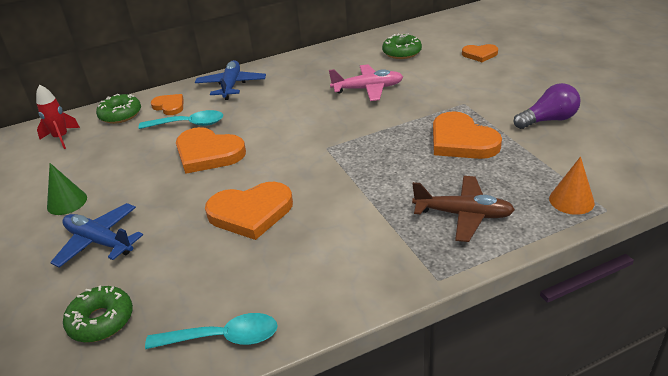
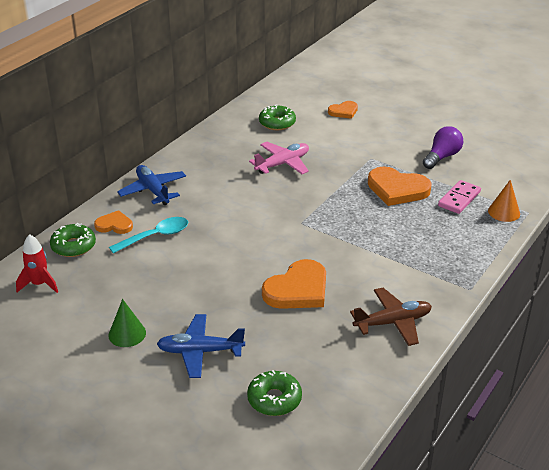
camera: 35 degrees left, 0 degrees up
(208, 153) = (206, 256): orange heart -> none
(222, 338) = (373, 374): turquoise spoon -> none
(463, 215) = (447, 243): brown plane -> brown plane (393, 322)
(526, 170) = (459, 199): none -> pink domino

